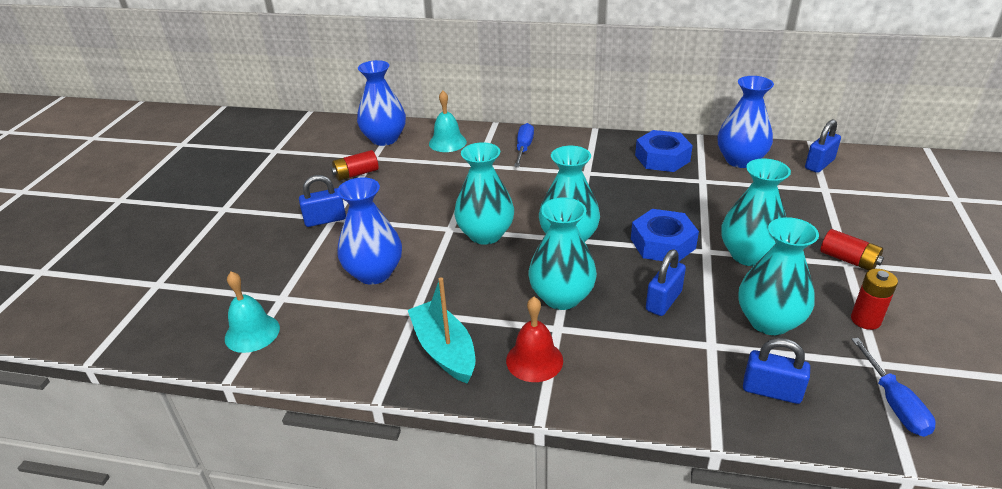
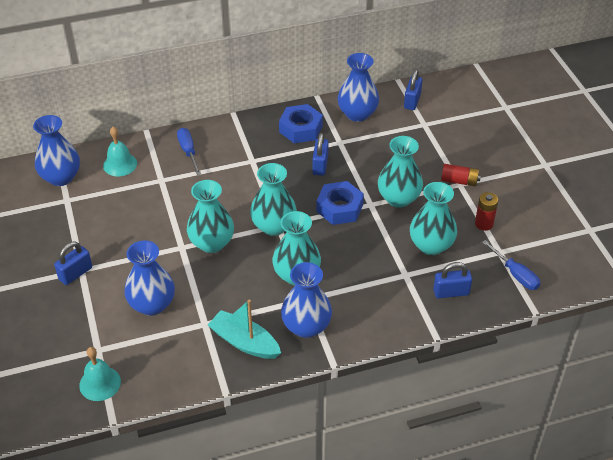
camera: 30 degrees left, 10 degrees up
(356, 174) = (65, 221): red battery -> none
(534, 360) = (306, 326): red bell -> blue vase
(663, 301) = (362, 253): blue padlock -> blue padlock (320, 165)

